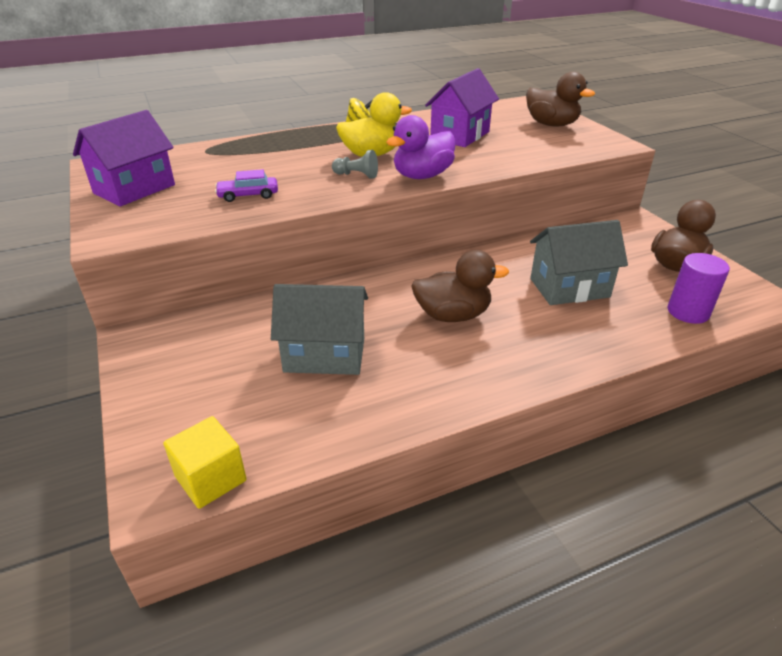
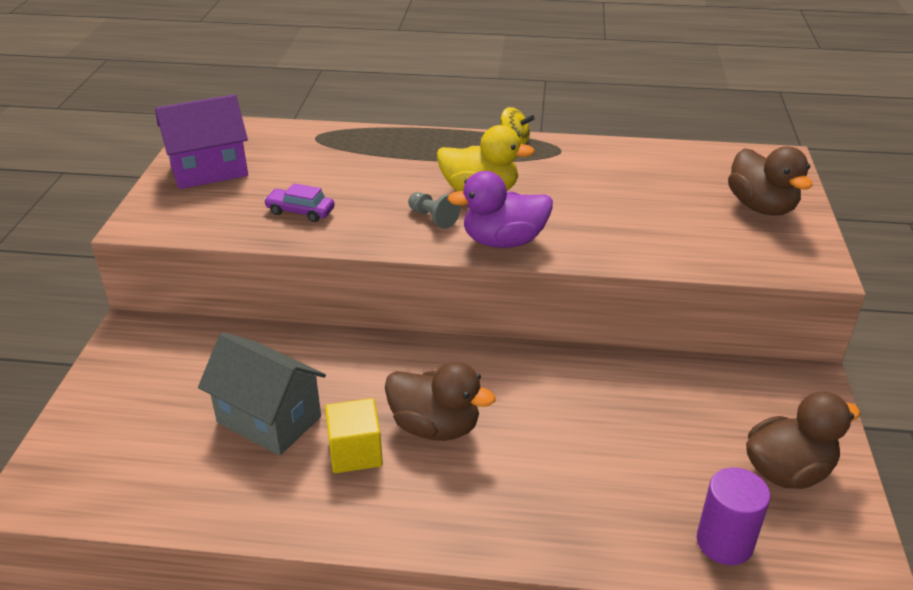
camera: 30 degrees right, 0 degrees up
(211, 478) = (75, 502): yellow cube -> yellow cube (355, 452)
(460, 135) = (616, 191): purple house -> none
(569, 288) = (605, 446): grey house -> none

